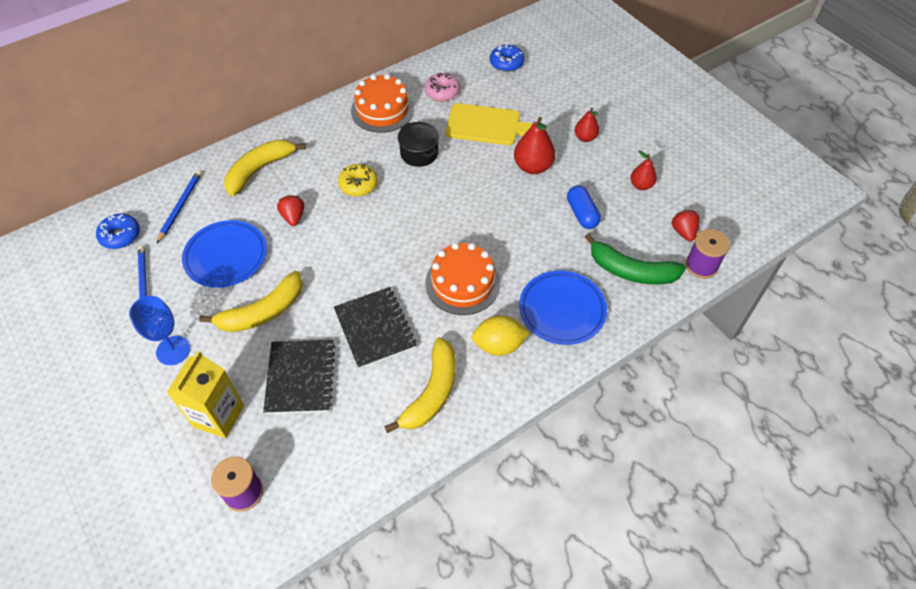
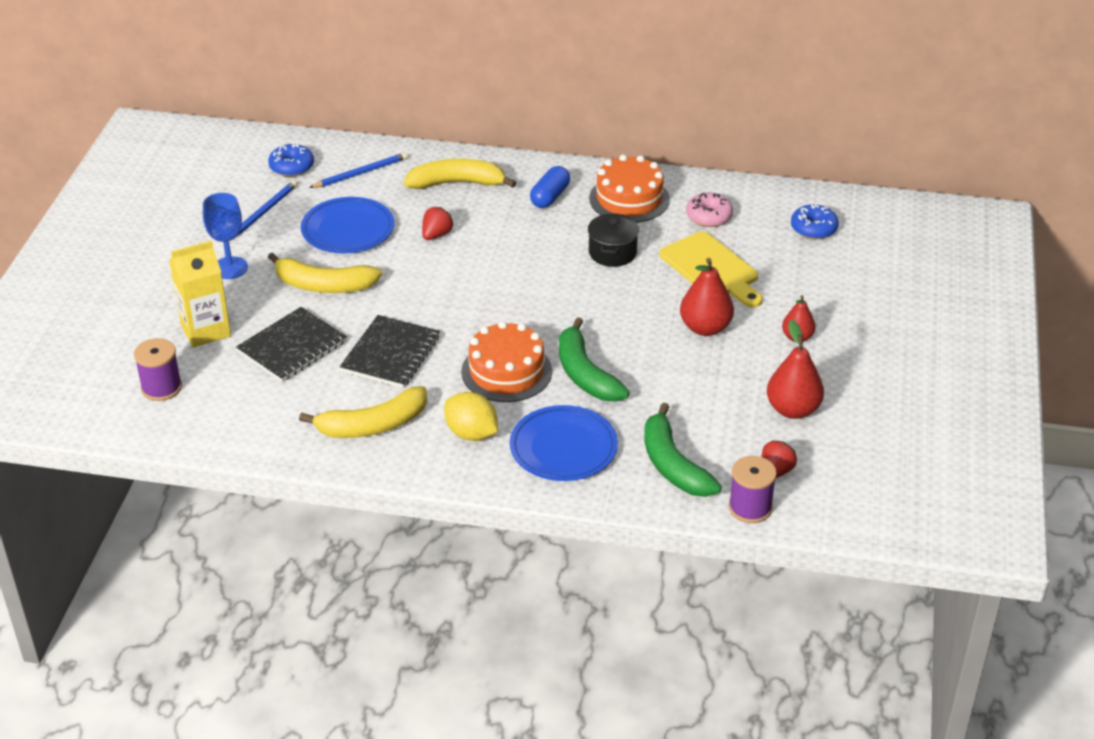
camera: 45 degrees right, 15 degrees down
(358, 185) = (523, 244): yellow donut -> none
(509, 248) = (585, 374): none -> green banana
(582, 214) = (695, 393): blue capsule -> blue capsule (550, 197)
(641, 185) = (793, 409): red pear -> red pear, size x1.63

